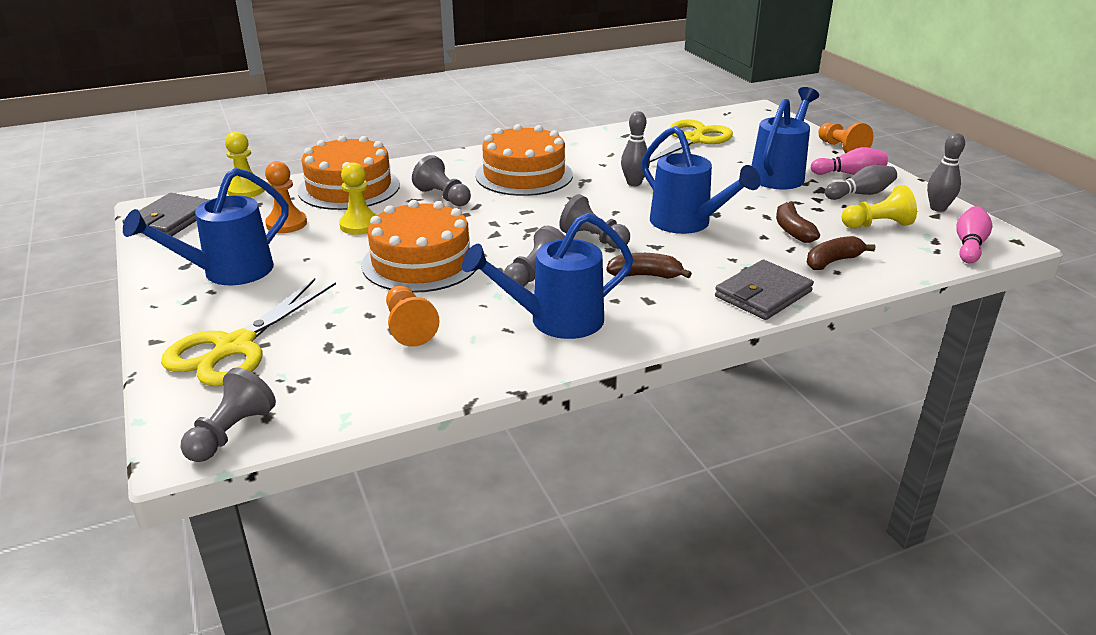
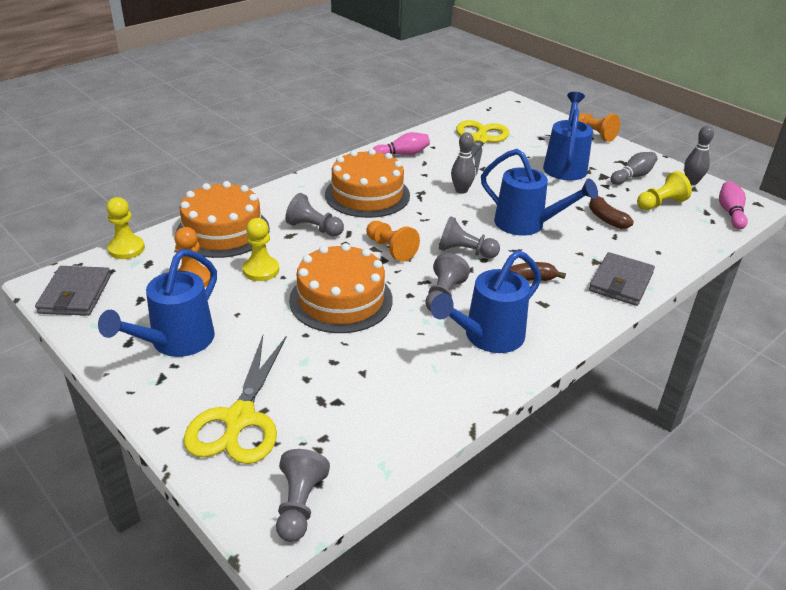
camera: 20 degrees left, 5 degrees up
(409, 327) = (376, 367): orange pawn -> orange pawn (390, 249)
(832, 261) = (650, 243): brown banana -> none
(849, 174) = (614, 158): pink bowling pin -> pink bowling pin (402, 154)

